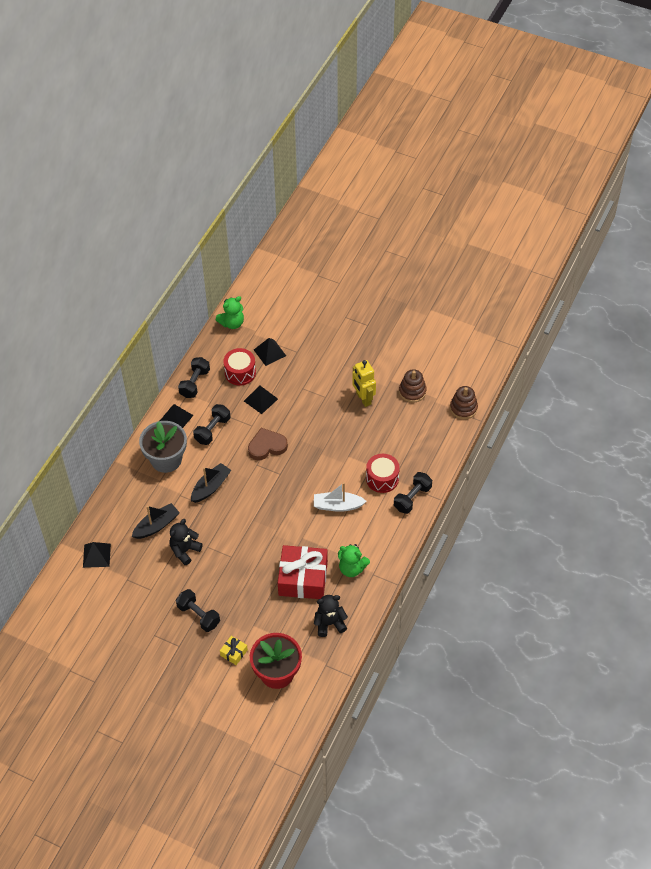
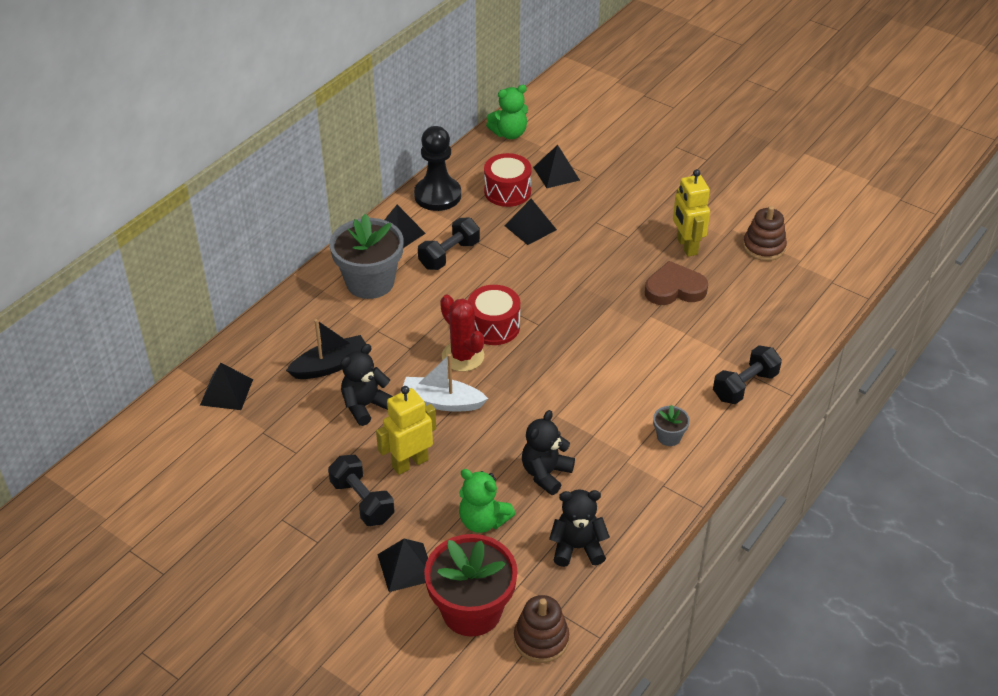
camera: 10 degrees right, 10 degrees down
(194, 383) = (437, 195): black dumbbell -> black pawn
(211, 487) = (428, 326): black boat -> none
(221, 585) = (410, 463): none -> yellow robot
(234, 653) = (406, 567): yellow gift -> black pyramid
(237, 505) = (463, 356): none -> red cactus
(267, 446) = (526, 286): brown heart -> brown heart (674, 289)
(303, 578) = (546, 473): red gift -> black teddy bear
(338, 506) = (622, 379): white boat -> white boat (442, 402)
(352, 568) = (629, 471): green teddy bear -> green teddy bear (483, 521)
(371, 541) = (669, 437): none -> grey flower pot
(382, 478) = (700, 353): red drum -> red drum (494, 326)
(463, 408) = (842, 278): brown stacking toy -> brown stacking toy (541, 639)

